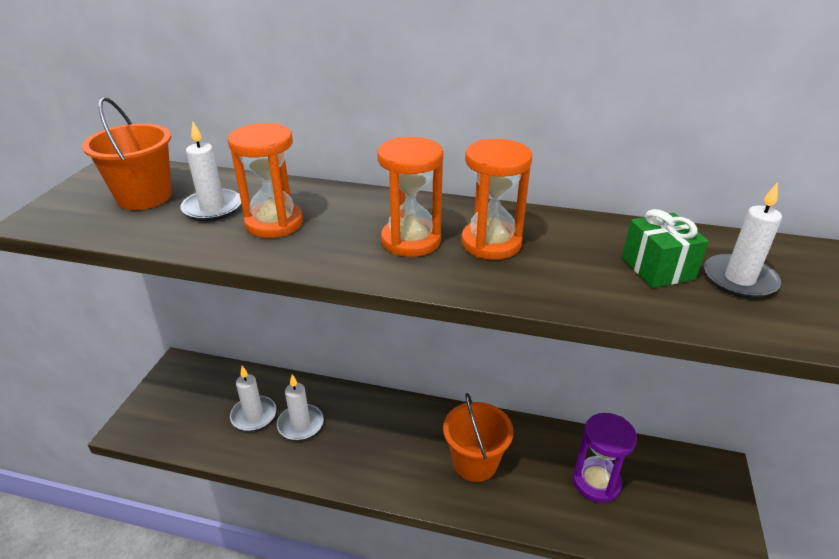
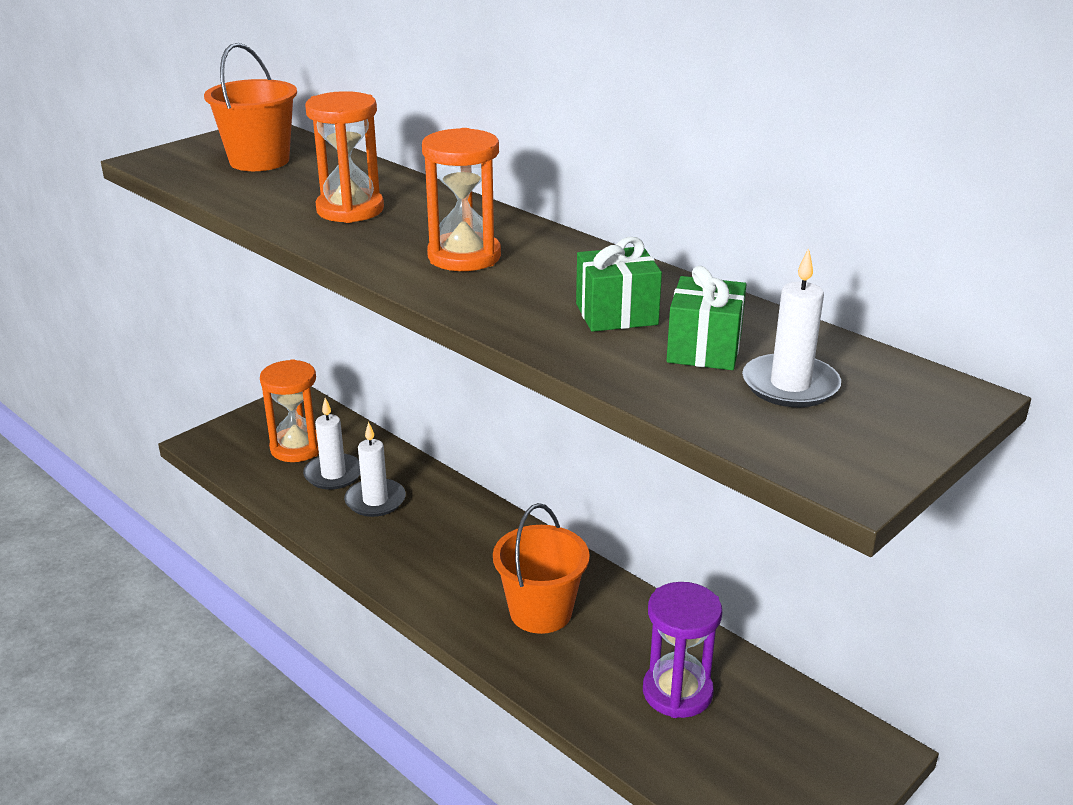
camera: 30 degrees right, 5 degrees down
(212, 208) = (309, 184): white candle -> none
(491, 243) = (546, 280): orange hourglass -> orange hourglass (297, 448)
(571, 258) = (616, 314): none -> green gift

